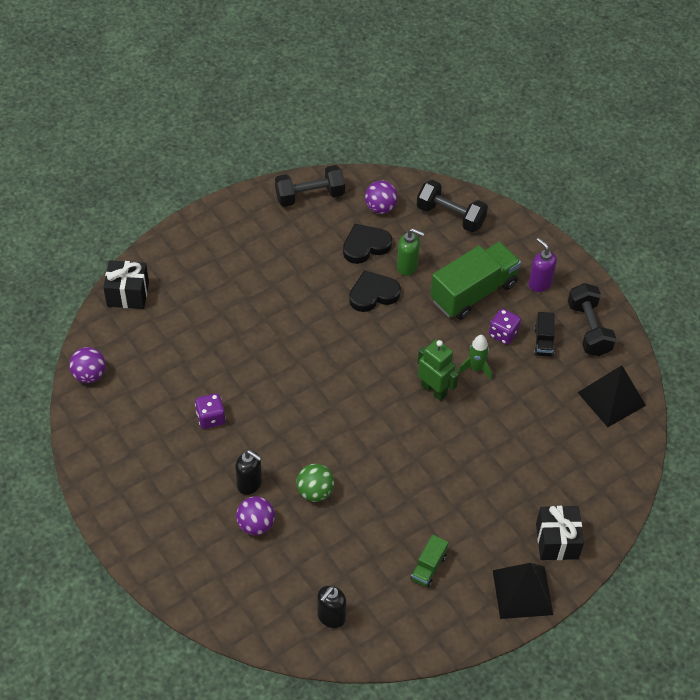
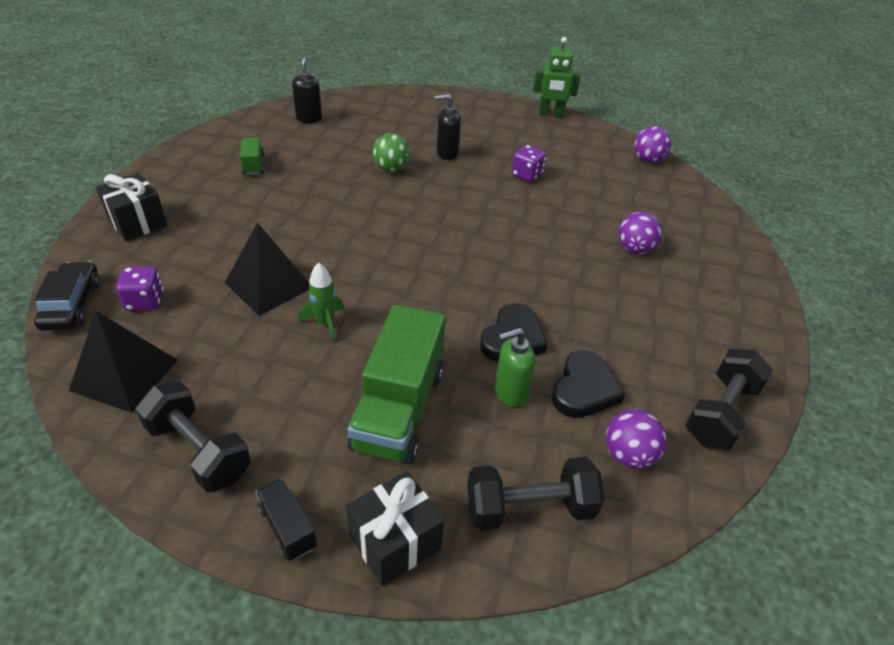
camera: 140 degrees right, 10 degrees down
(128, 294) = (713, 219): black gift -> black gift (395, 541)
(256, 524) = (415, 137): purple ball -> purple ball (634, 249)
(434, 390) = (355, 281): green robot -> green robot (550, 114)
(503, 334) = (319, 378): purple dice -> purple dice (145, 301)
(522, 592) = (155, 180): black pyramid -> black pyramid (269, 285)
(539, 283) = (315, 479): purple soap dispenser -> none
(543, 342) = (258, 396): black truck -> black truck (288, 527)
(628, 476) = (72, 304): none -> black car

